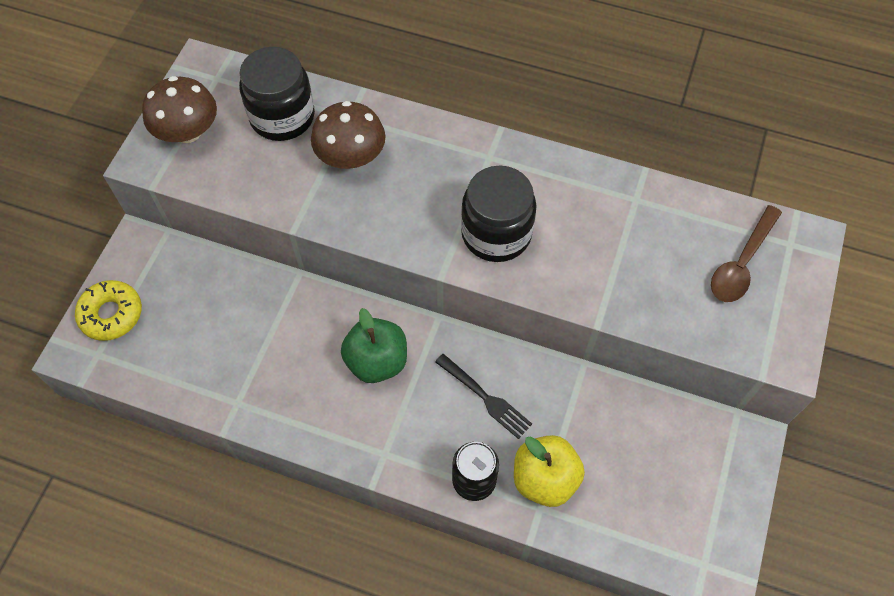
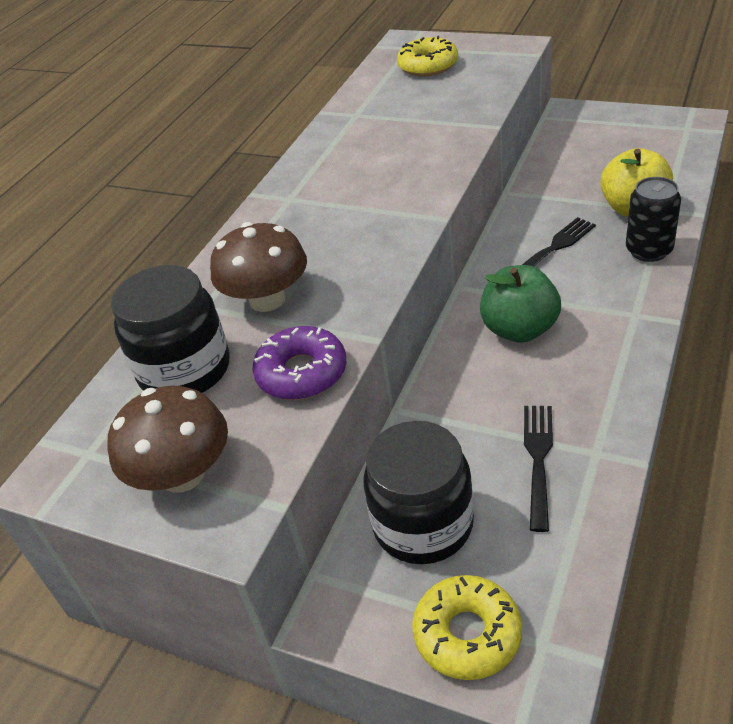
camera: 80 degrees left, 20 degrees down
(236, 364) = (538, 460): none -> black fork
(266, 186) = (302, 373): none -> purple donut
(496, 234) = (390, 187): black jar -> black jar (423, 524)
(741, 263) = (428, 66): brown spoon -> yellow donut

